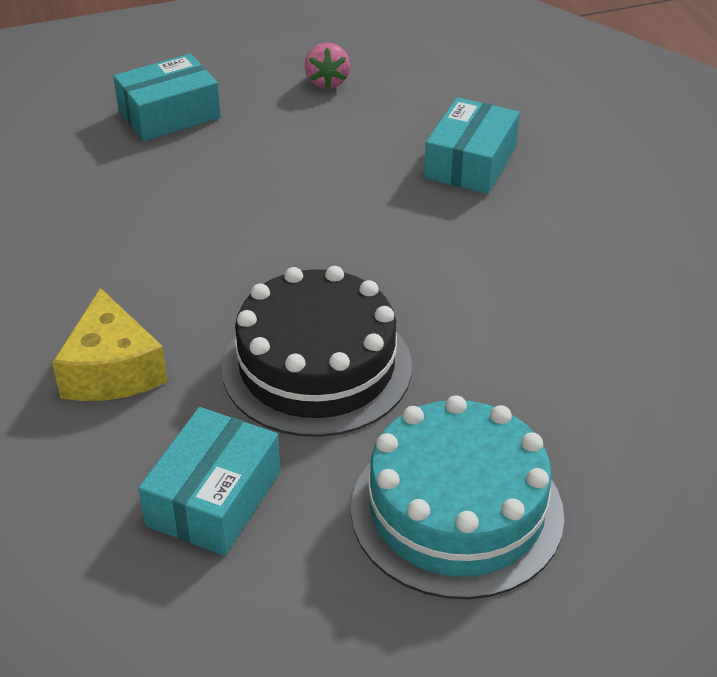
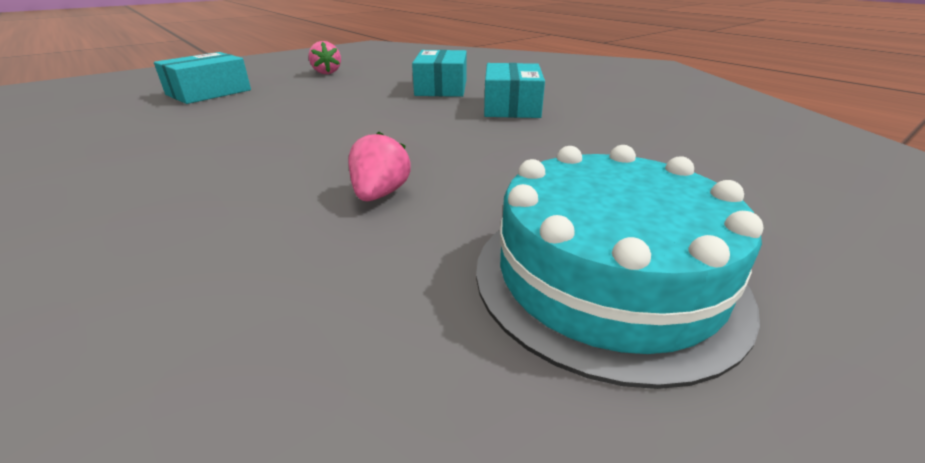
camera: 20 degrees left, 10 degrees down
(111, 370) = (135, 237): yellow cheese -> none
(214, 498) = (289, 342): turquoise box -> turquoise box (511, 106)
(317, 367) = (380, 194): black cake -> pink strawberry

